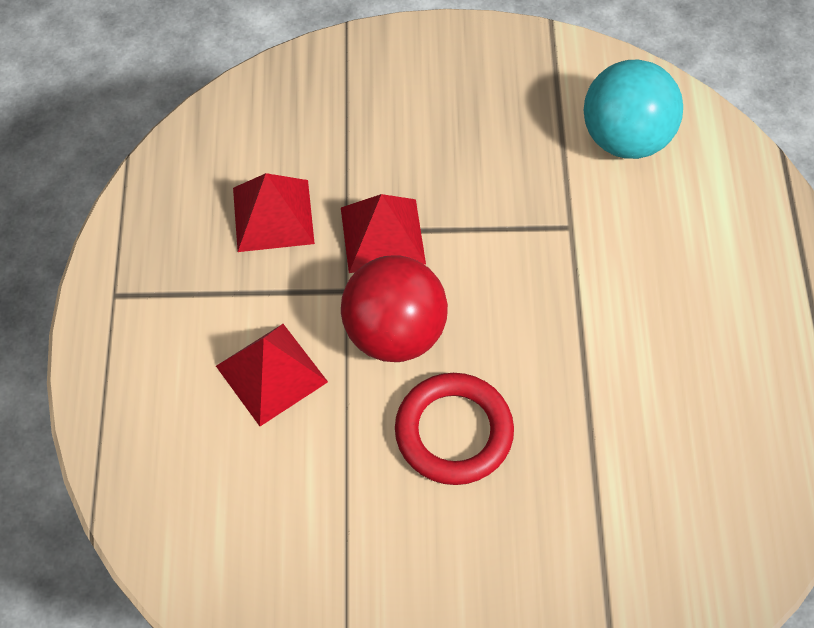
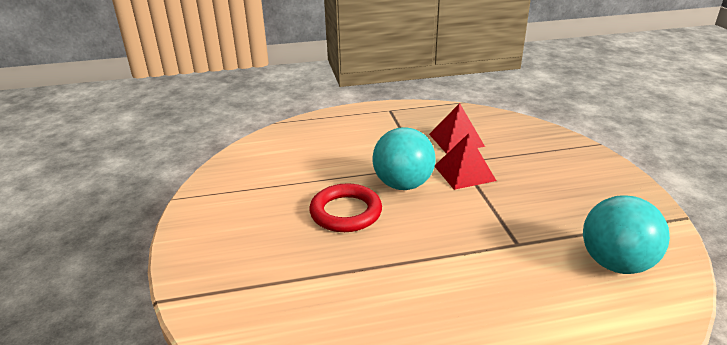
camera: 80 degrees right, 30 degrees down
(271, 373) = (363, 152): red pyramid -> none
(394, 332) = (403, 184): red ball -> turquoise ball

